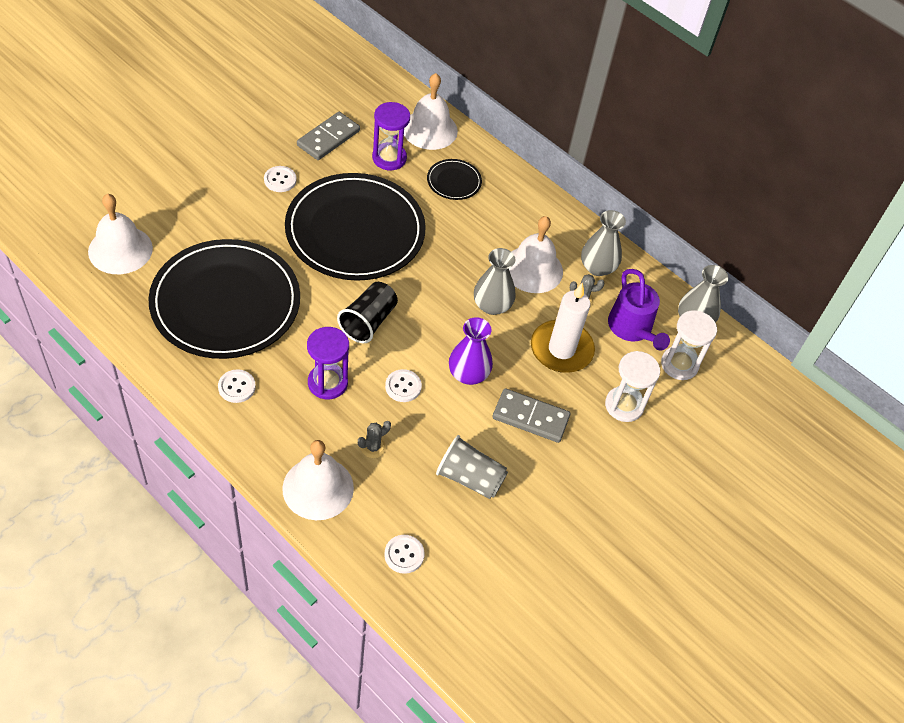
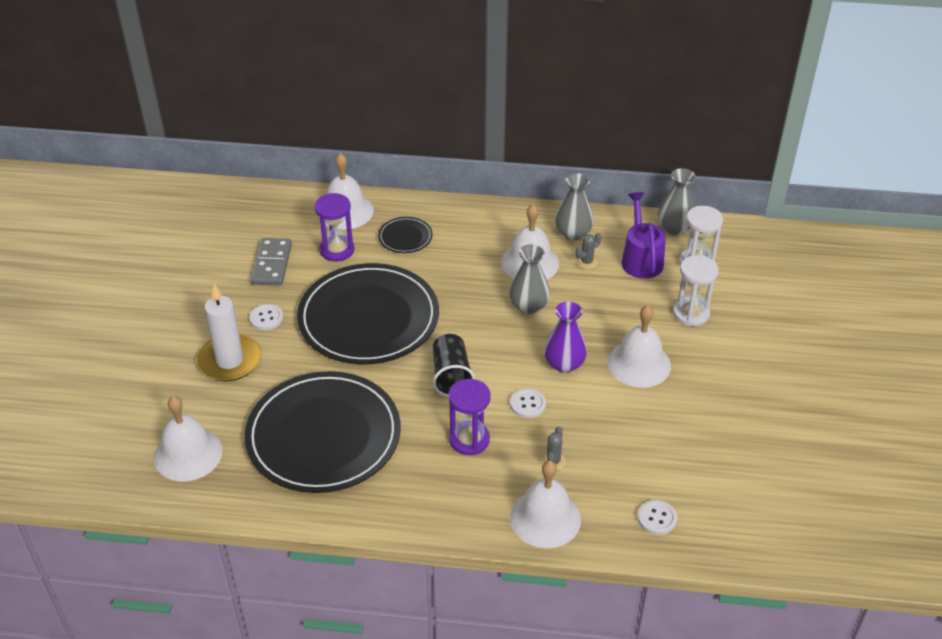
camera: 30 degrees left, 10 degrees down
(236, 387) = (402, 491): white button -> none
(470, 478) = (643, 433): grey cup -> none
(530, 417) = (639, 364): grey domino -> white bell
(561, 349) = (609, 304): white candle -> white candle (230, 361)
(632, 328) = (641, 259): purple watering can -> purple watering can turned 135 degrees counterclockwise

